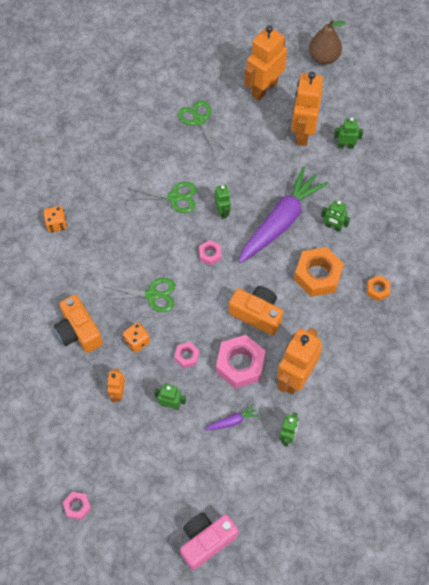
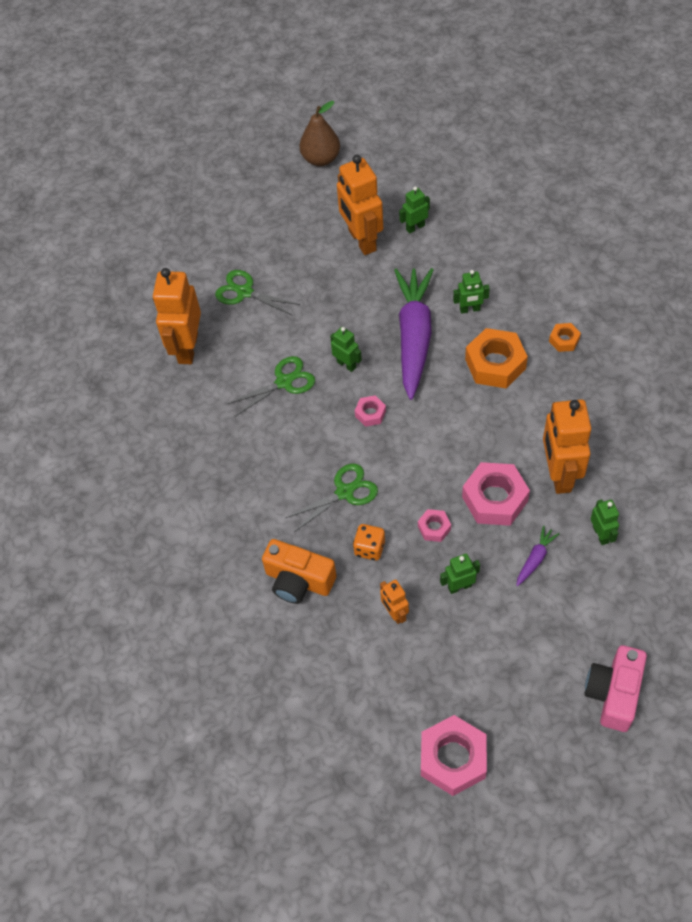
camera: 30 degrees left, 5 degrees down
(56, 224) = (178, 489): orange dice -> none
(77, 506) = (453, 758): pink nut -> pink nut, size x1.98
(257, 314) = (468, 439): orange camera -> none
(264, 89) = (286, 222): orange robot -> orange robot (187, 348)

